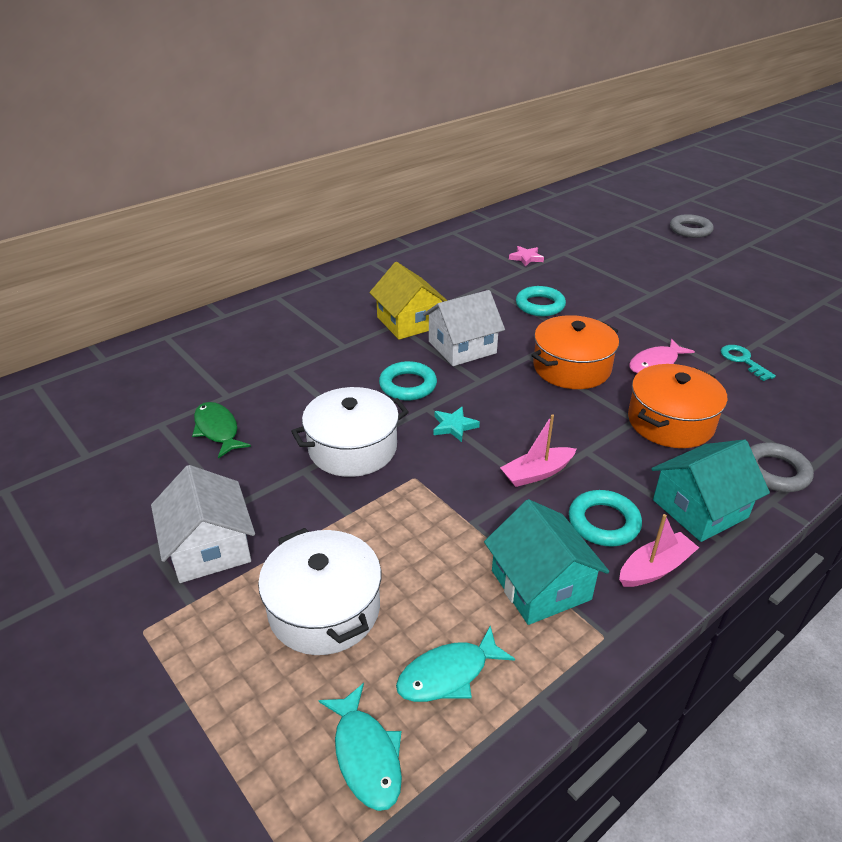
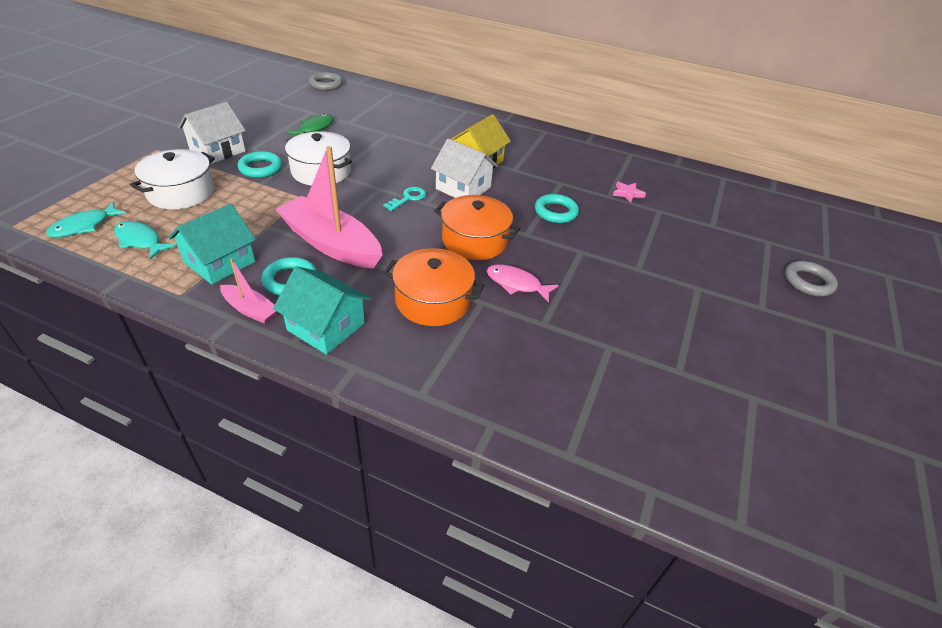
camera: 60 degrees right, 5 degrees up
(408, 385) = (400, 176): turquoise ring -> turquoise ring (260, 168)
(454, 426) = (365, 202): turquoise star -> none
(537, 473) = (331, 244): pink boat -> pink boat, size x2.07
(743, 361) = (566, 338): turquoise key -> turquoise key (408, 198)
(775, 472) = (396, 368): grey ring -> grey ring (326, 84)

